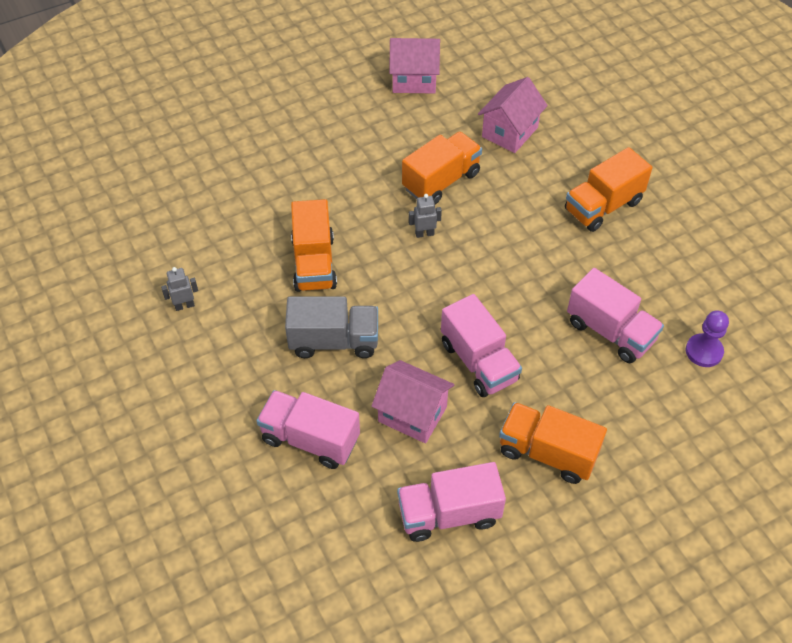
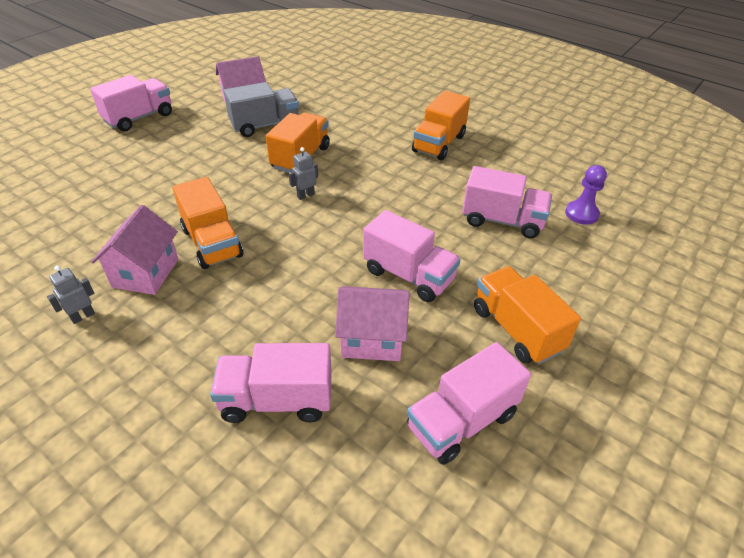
camera: 25 degrees left, 10 degrees down
(296, 73) = (139, 118): none -> pink truck
(334, 341) = (261, 300): grey truck -> grey truck (265, 125)
(510, 132) = (339, 117): pink house -> pink house (146, 273)
(547, 453) = (516, 329): orange truck -> orange truck turned 60 degrees clockwise

